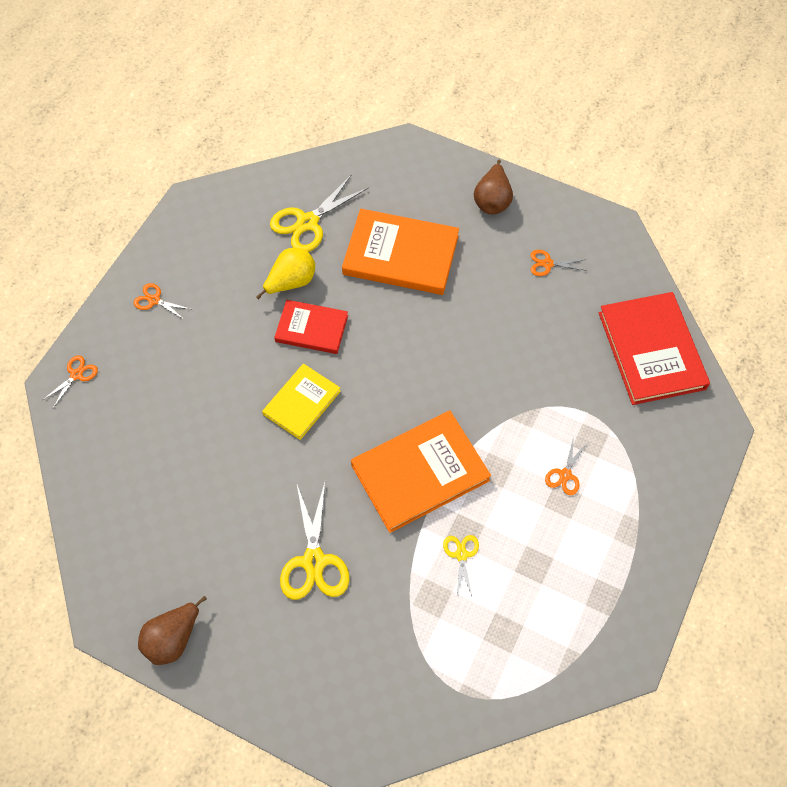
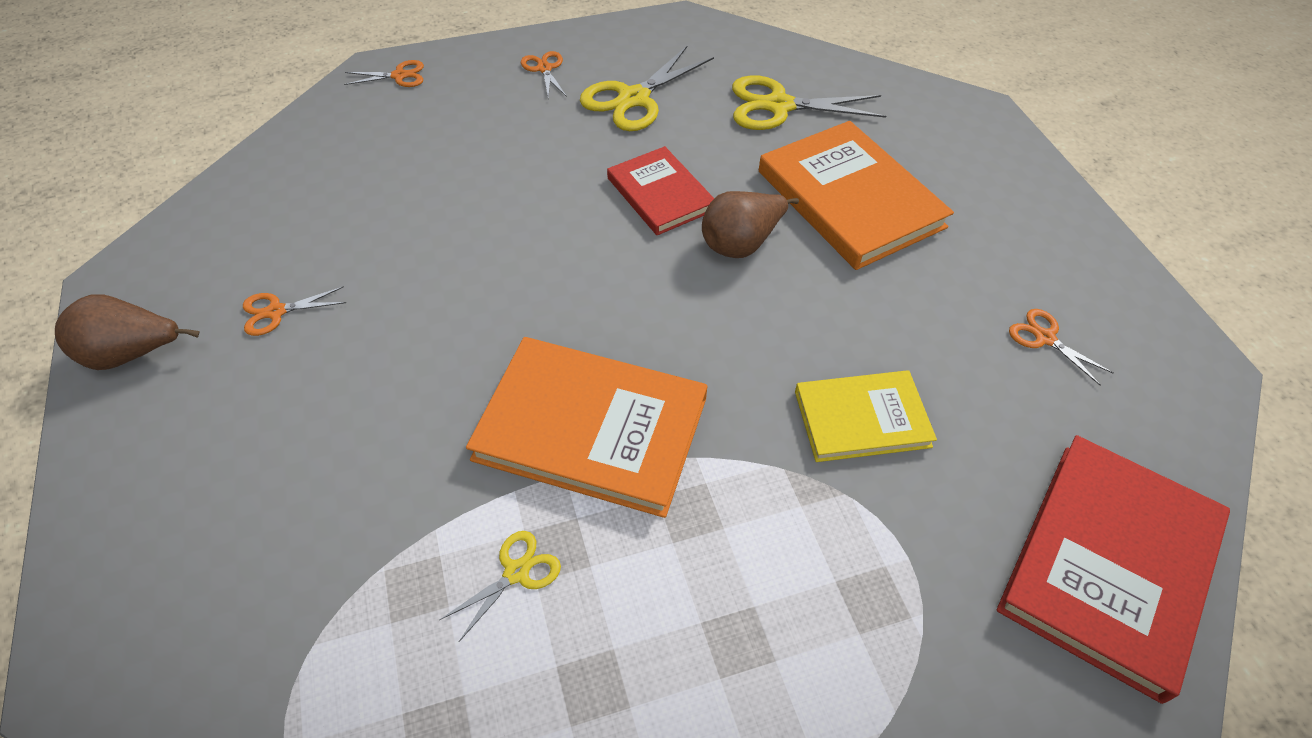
camera: 45 degrees right, 10 degrees down
(291, 282) = (693, 142): yellow pear -> none
(302, 403) = (558, 250): yellow book -> yellow book (862, 418)
(314, 561) = (354, 412): yellow scissors -> yellow scissors (633, 99)
(492, 201) = (1036, 224): brown pear -> brown pear (741, 243)
(565, 475) = (780, 610): orange scissors -> orange scissors (276, 312)

